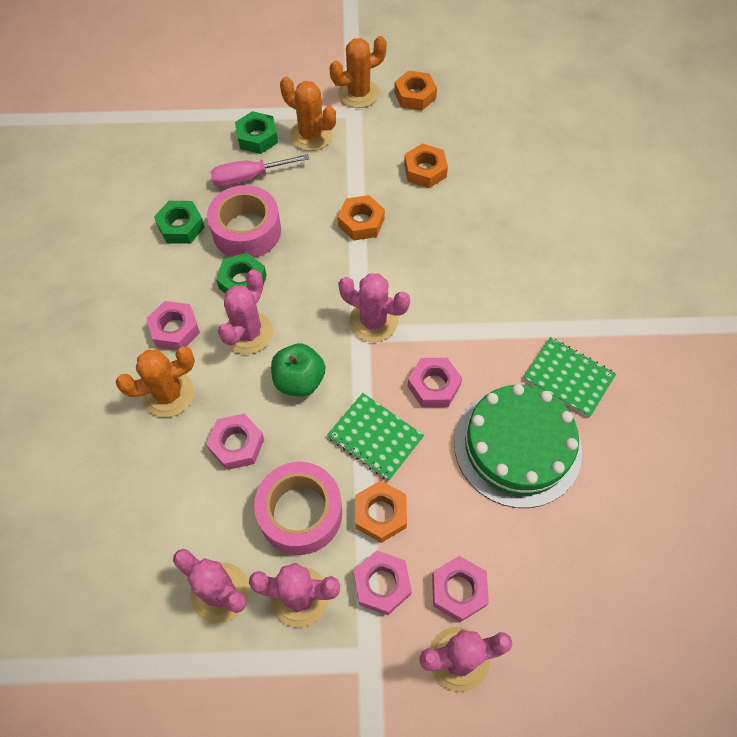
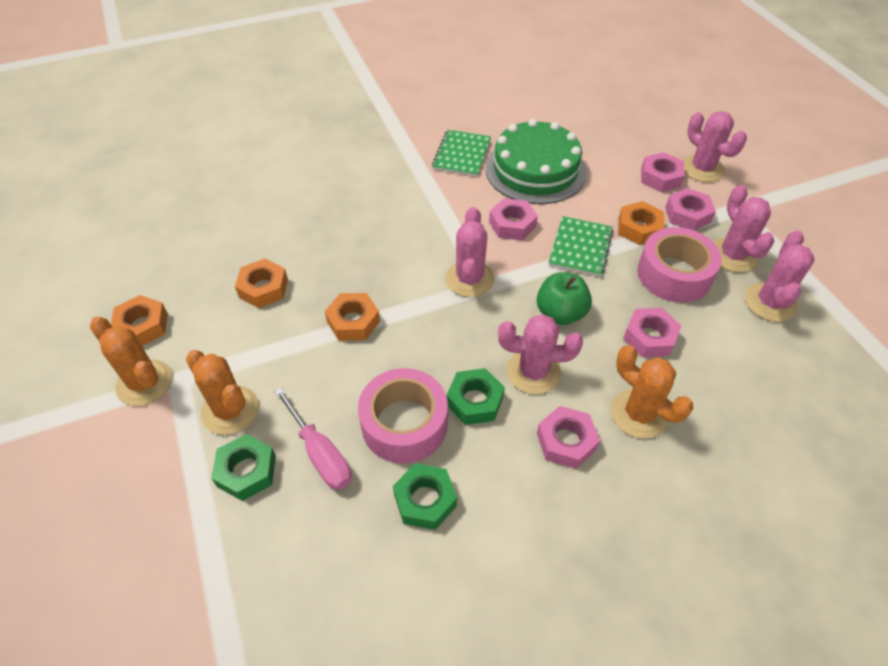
camera: 110 degrees left, 10 degrees down
(311, 135) = (230, 410): orange cactus -> orange cactus turned 60 degrees counterclockwise

